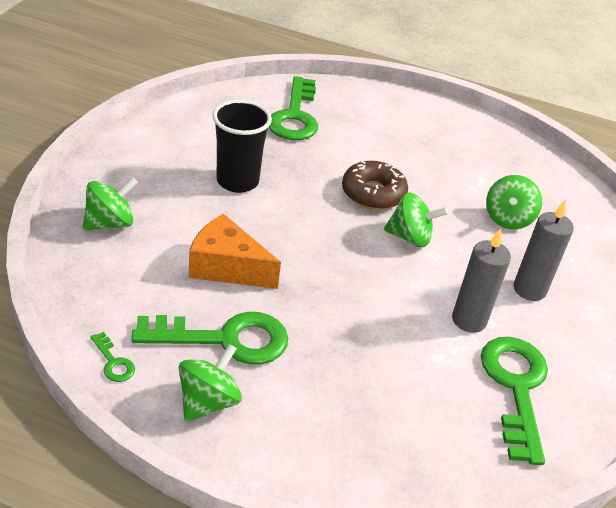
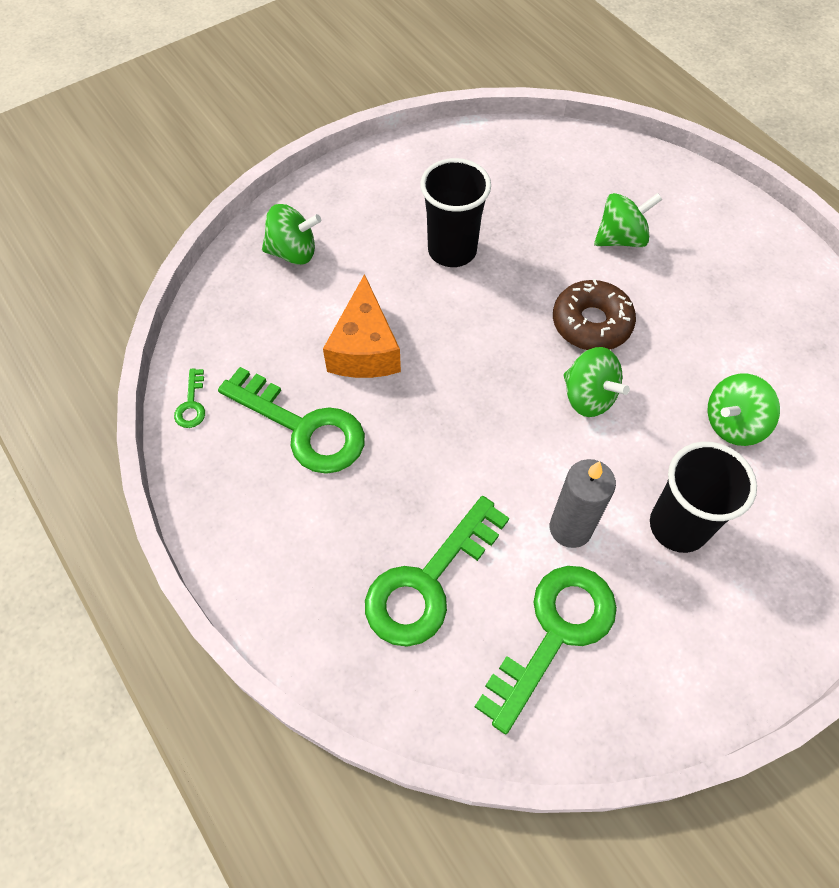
camera: 40 degrees right, 20 degrees up
(208, 401) = (241, 485): green spinning top -> green spinning top (621, 238)
(227, 267) = (364, 349): orange cheese -> orange cheese turned 150 degrees counterclockwise
(295, 116) = (580, 188): green key -> green key (428, 582)
(529, 289) = (678, 526): grey candle -> black cup

